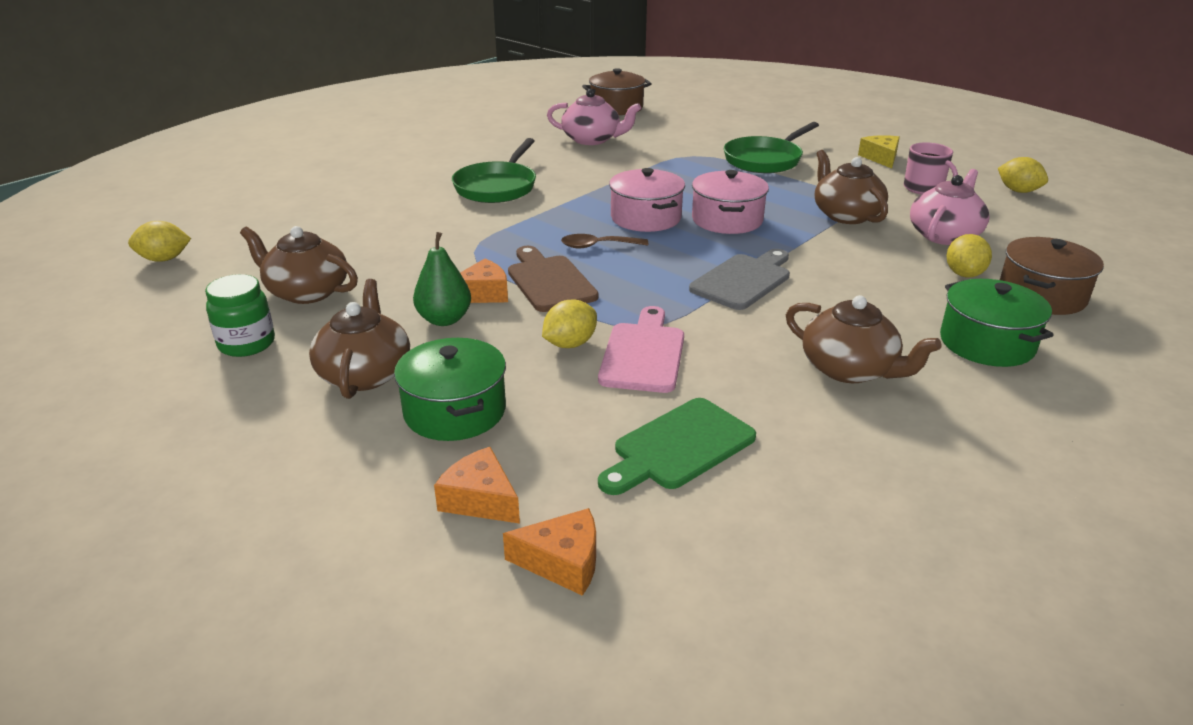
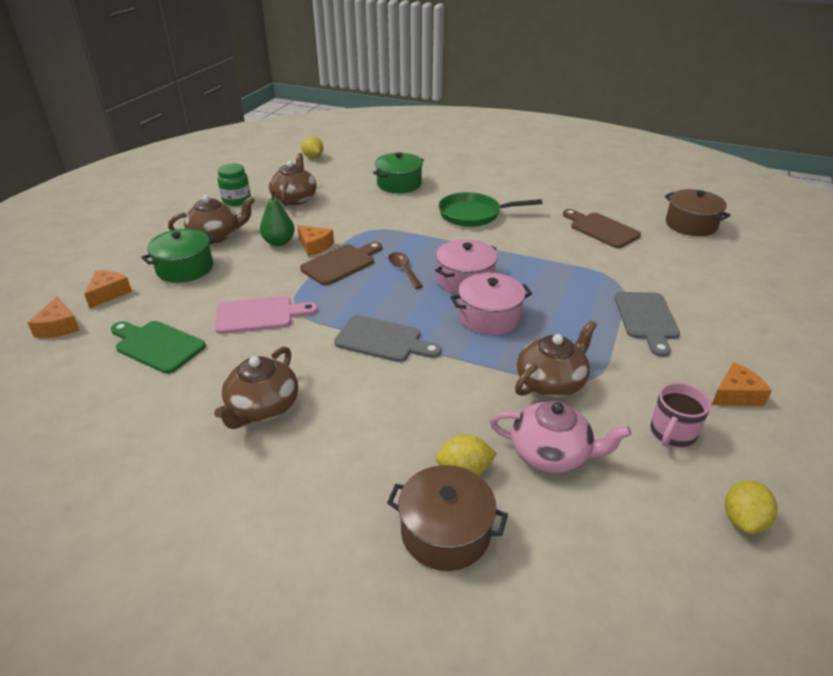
camera: 70 degrees right, 5 degrees up
(570, 344) = (264, 287): yellow lemon -> none
(592, 139) = (601, 229): pink teapot -> brown cutting board
(765, 160) = (646, 319): green pan -> grey cutting board
(881, 158) = (736, 395): yellow cheese -> orange cheese
(986, 343) = (328, 487): green pot -> green pot (399, 184)

